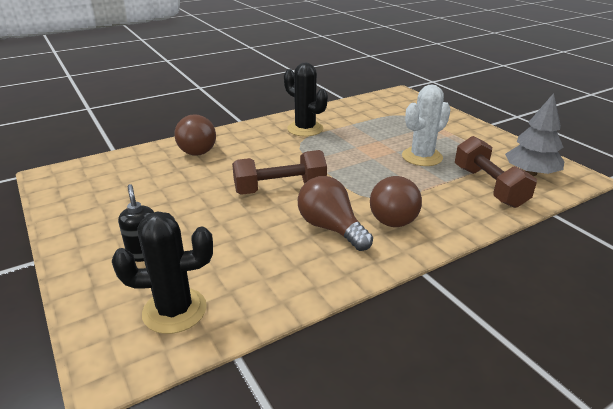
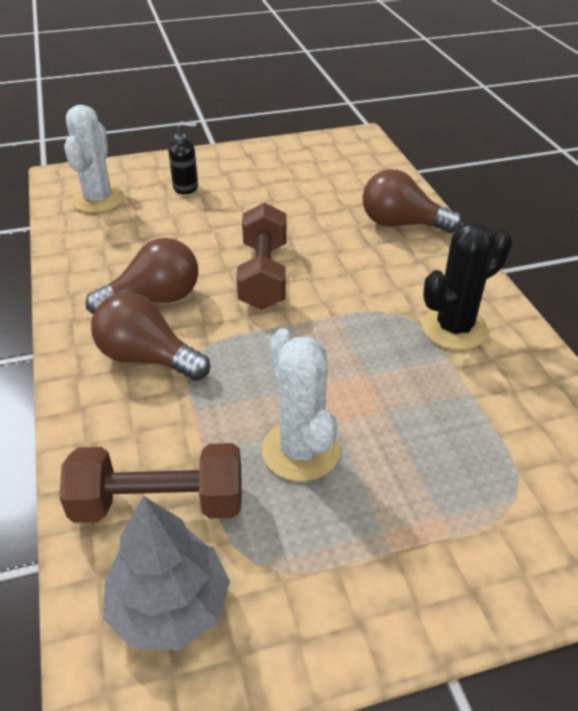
camera: 105 degrees right, 10 degrees up
(174, 310) = (98, 200): black cactus -> white cactus

